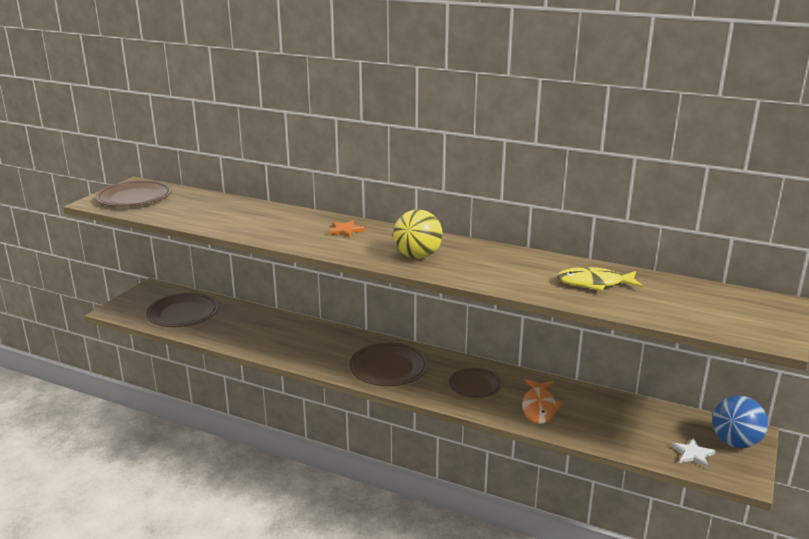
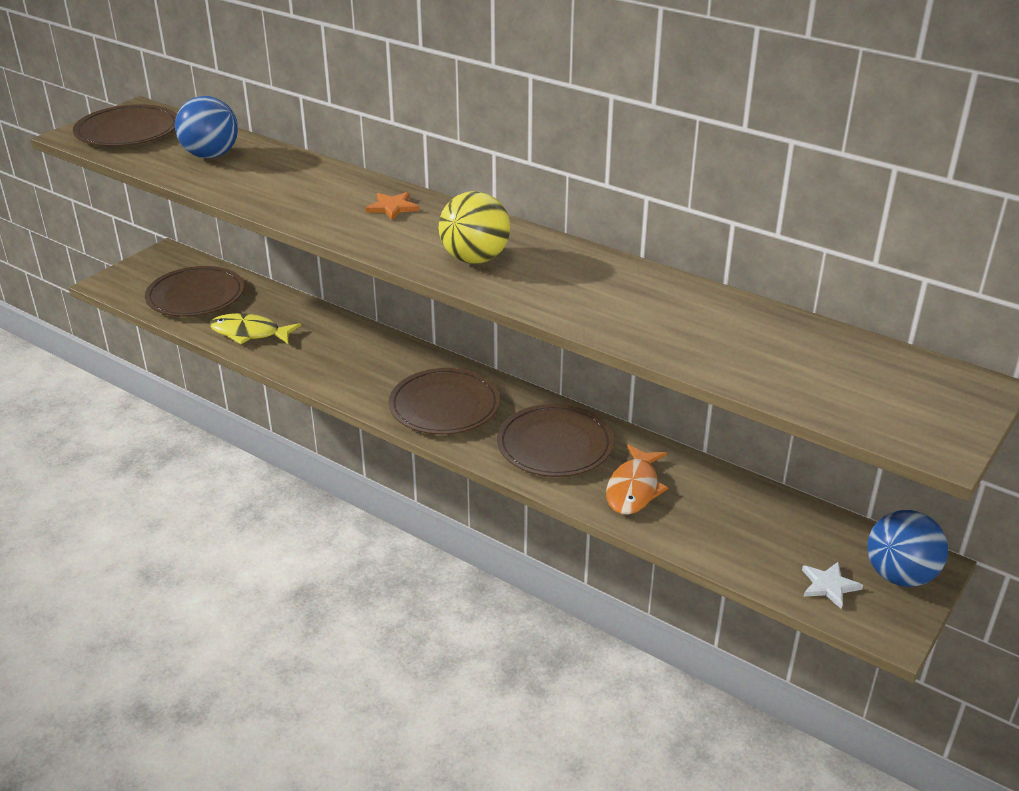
camera: 10 degrees right, 10 degrees up
(202, 208) = (211, 155): none -> blue ball
(474, 385) = (555, 445): brown plate -> brown plate, size x1.56
(594, 283) = (711, 327): yellow fish -> yellow fish (250, 333)

